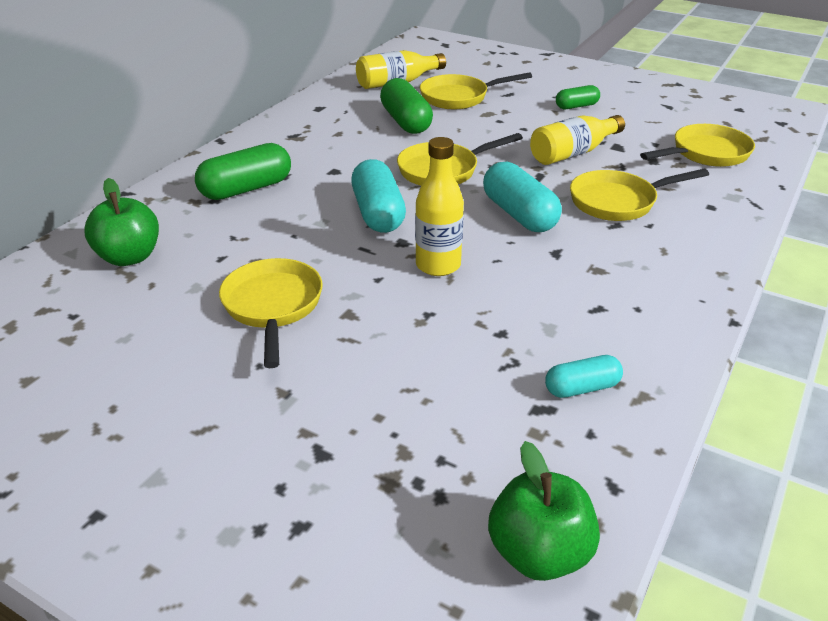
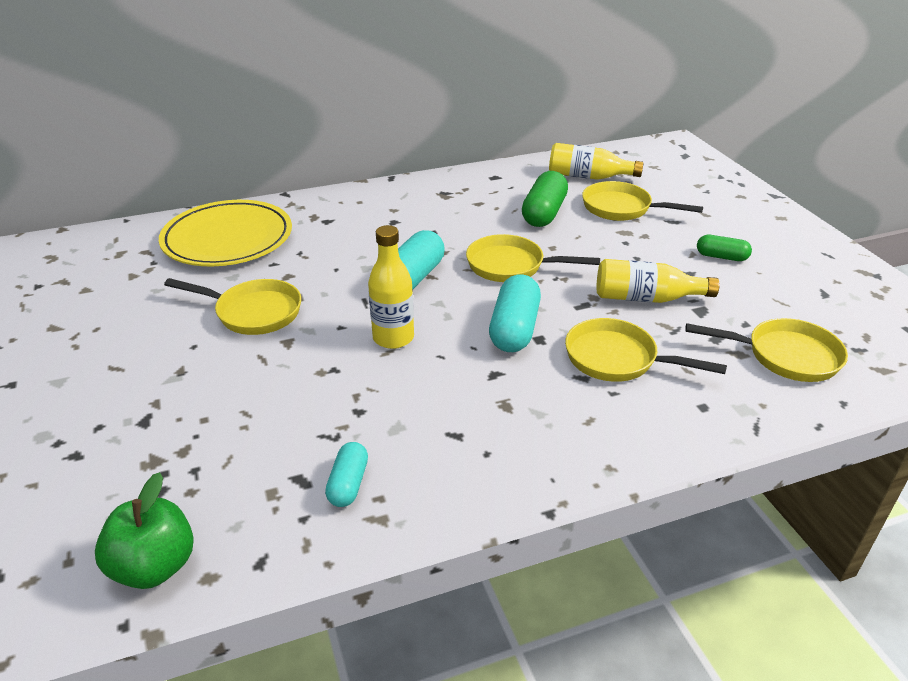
camera: 40 degrees right, 0 degrees up
(129, 257) = (228, 239): green apple -> yellow plate
(246, 189) = (355, 221): green capsule -> none
(273, 307) = (253, 312): yellow pan -> yellow pan turned 75 degrees clockwise
(582, 388) = (348, 484): turquoise capsule -> turquoise capsule turned 75 degrees clockwise

